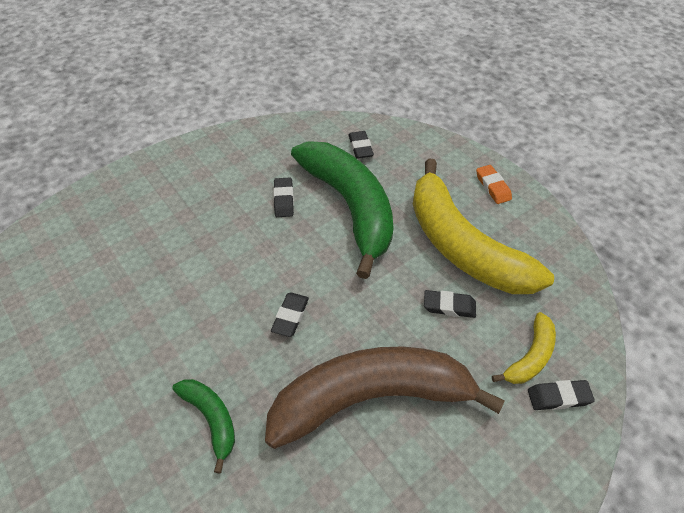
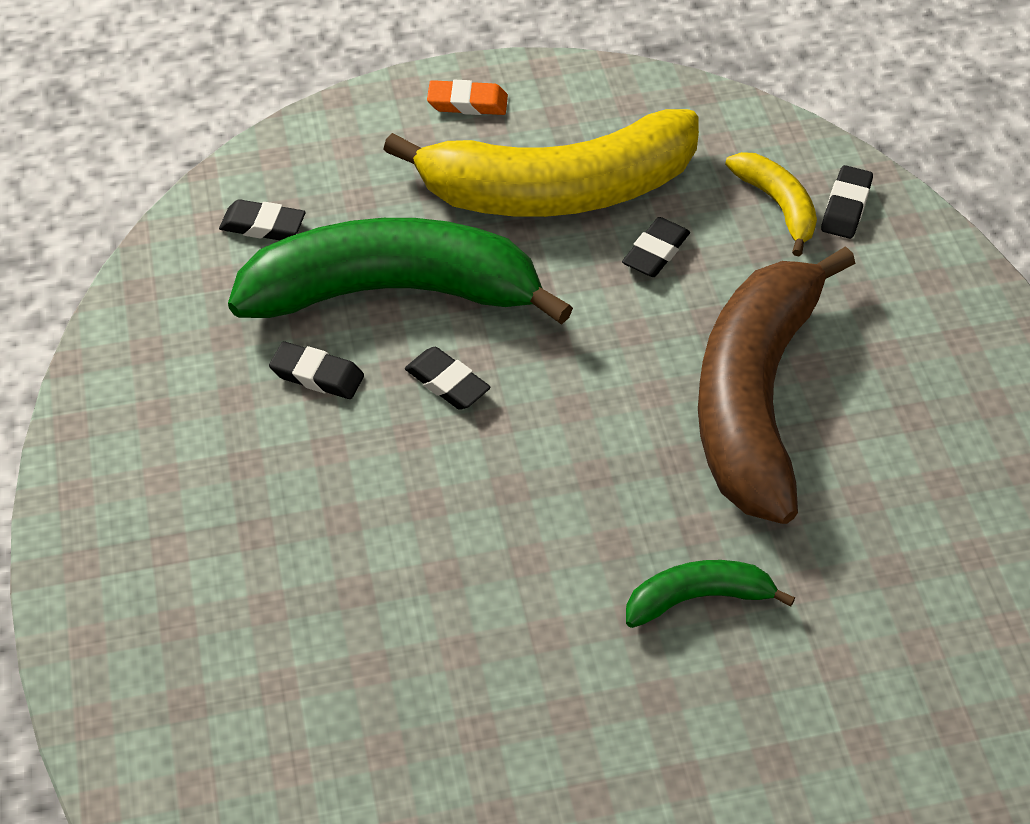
camera: 65 degrees left, 0 degrees up
(290, 316) = (570, 445): black eraser -> black eraser (447, 383)

